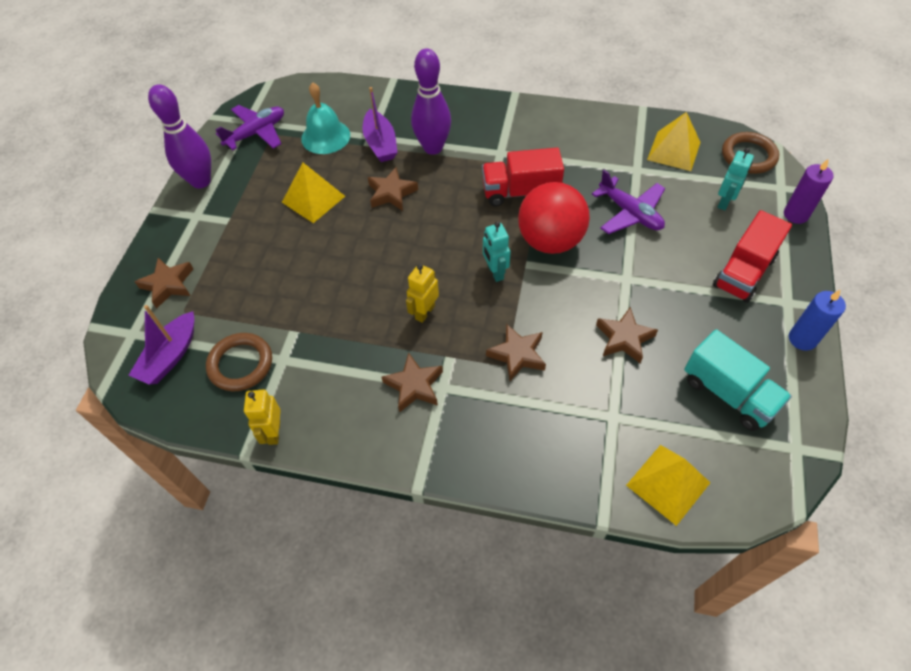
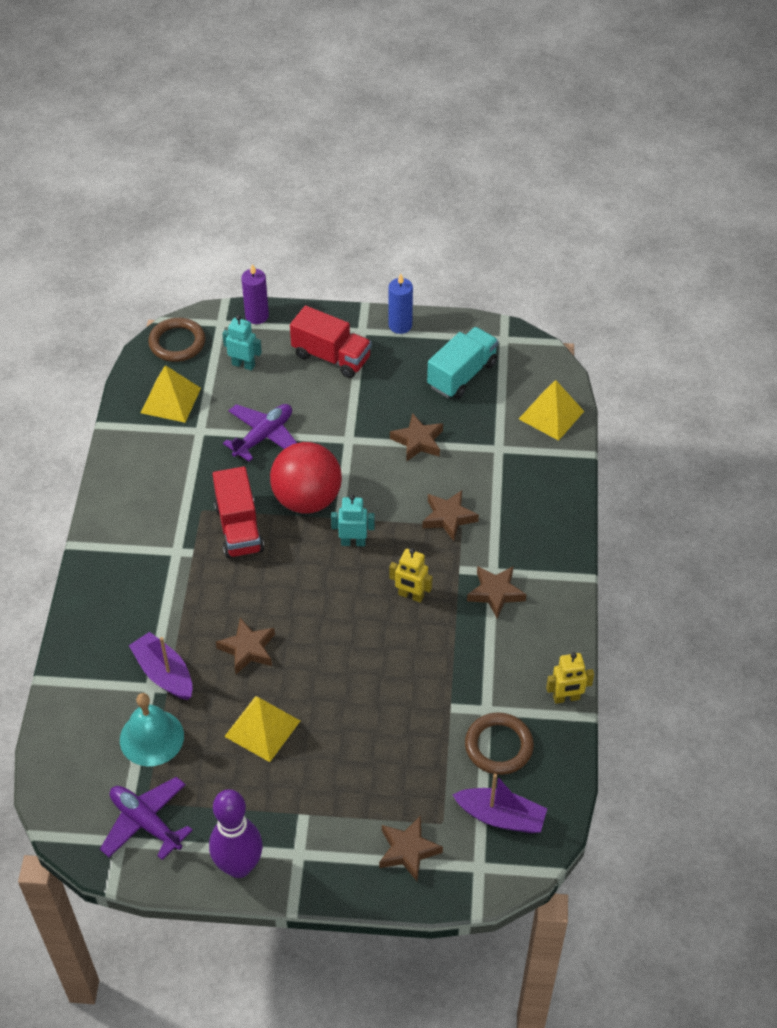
camera: 100 degrees left, 5 degrees down
(380, 144) = (164, 673): purple boat -> purple boat turned 105 degrees counterclockwise
(433, 148) = (170, 618): purple bowling pin -> none
(495, 272) = (353, 542): turquoise robot -> turquoise robot turned 150 degrees counterclockwise

